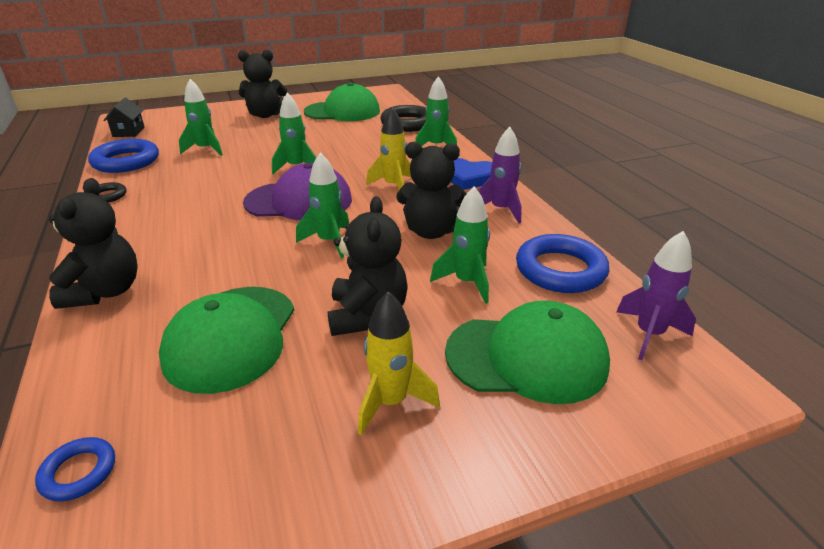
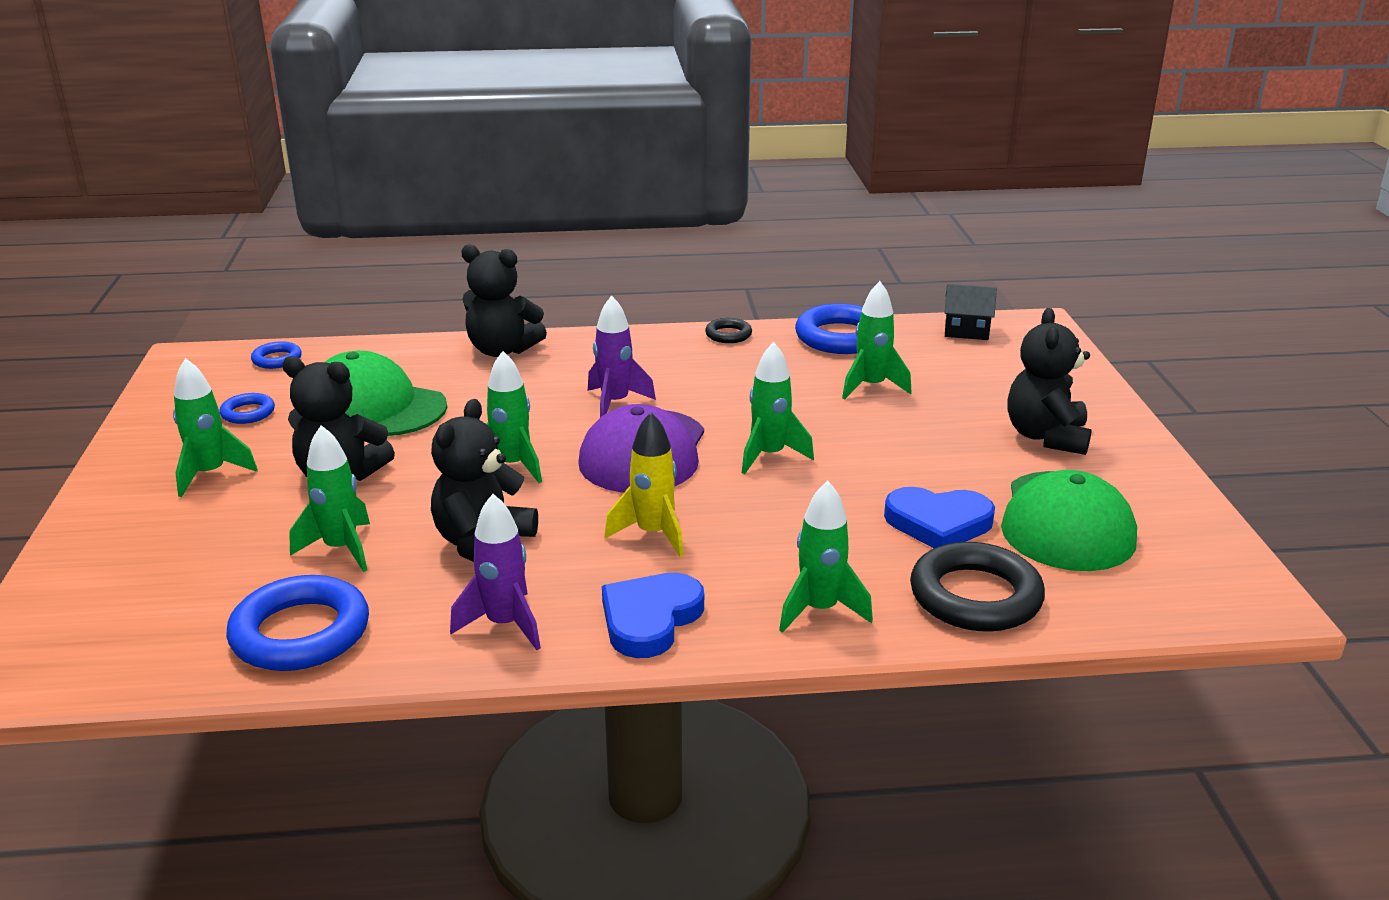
camera: 105 degrees right, 5 degrees down
(247, 432) = (248, 413): none -> blue ring
(353, 130) = (938, 523): none -> blue heart
(391, 402) = (210, 474): yellow rocket -> green rocket
(527, 357) = (182, 558): green cap -> none
(649, 334) = (120, 659): purple rocket -> purple rocket (615, 403)

